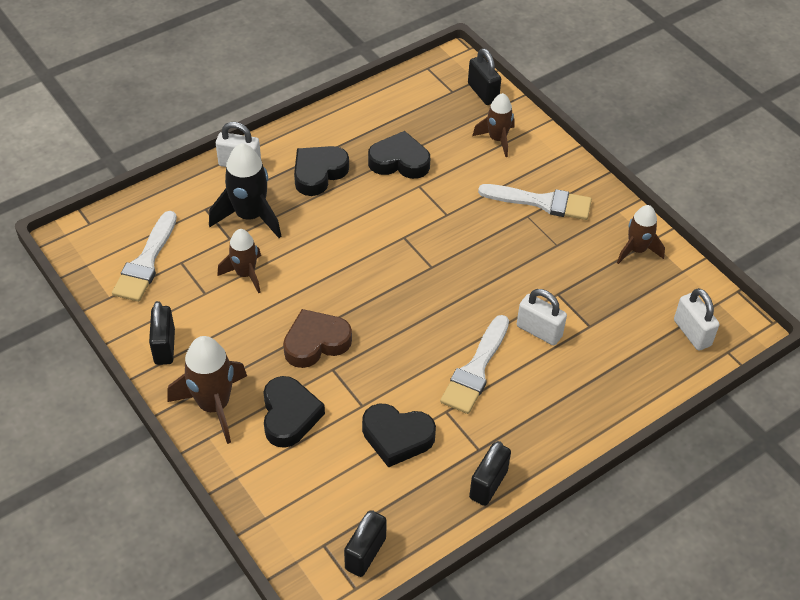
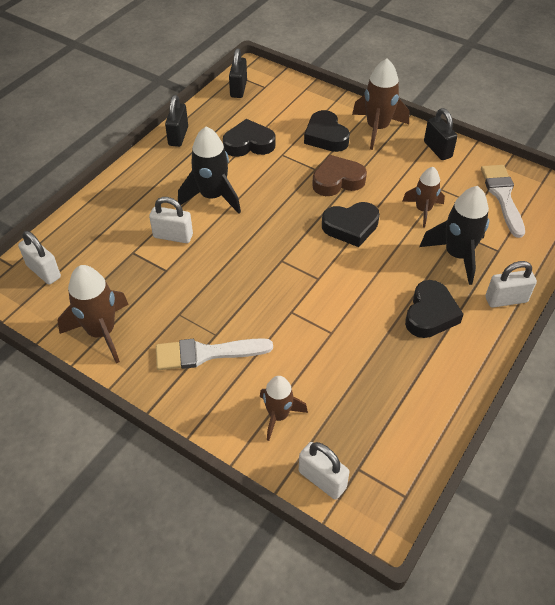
camera: 160 degrees right, 0 degrees up
(316, 342) = (337, 180): brown heart -> brown heart turned 150 degrees counterclockwise
(399, 161) = (364, 353): black heart -> black heart (351, 227)
(476, 369) = (212, 197): white brush -> black rocket
(483, 93) = (322, 479): black padlock -> white padlock
(637, 250) = (101, 332): brown rocket -> brown rocket, size x1.55

